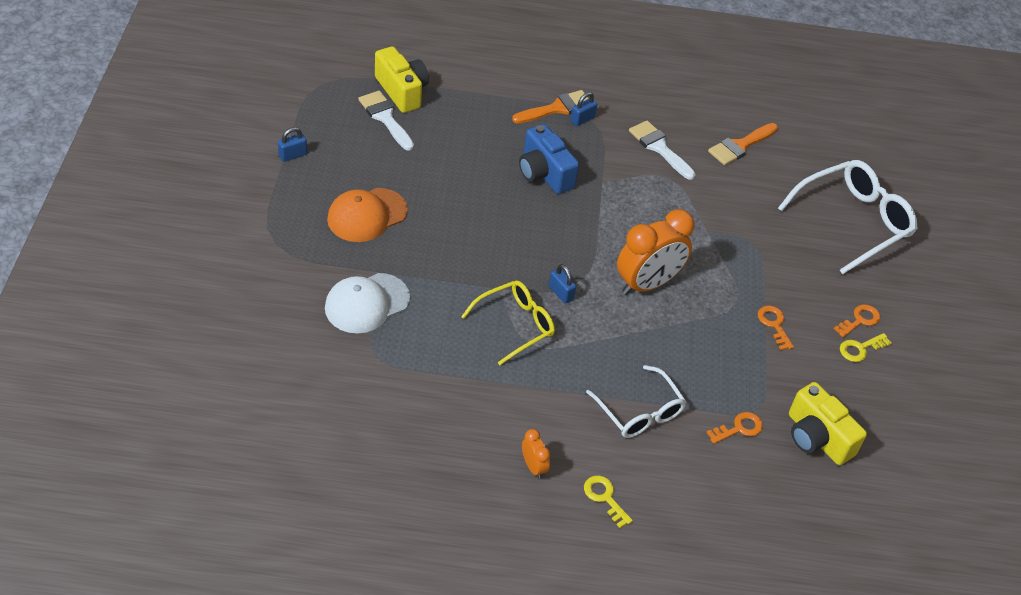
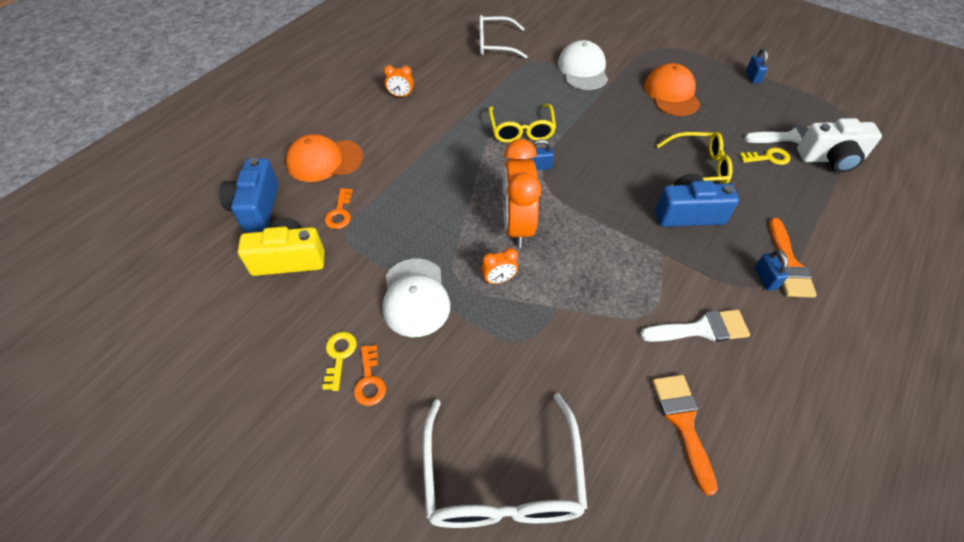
camera: 125 degrees right, 5 degrees up
(402, 91) = (830, 159): yellow camera -> white camera
(476, 176) = (698, 167): none -> yellow glasses
(604, 497) = (352, 117): yellow key -> yellow key (768, 157)
(639, 412) = (399, 162): white glasses -> white glasses (495, 44)
(687, 484) = (324, 160): none -> orange cap
(712, 276) = (499, 279): none -> orange clock
(774, 324) = (415, 297): orange key -> white cap
(790, 506) = (257, 207): none -> blue camera

